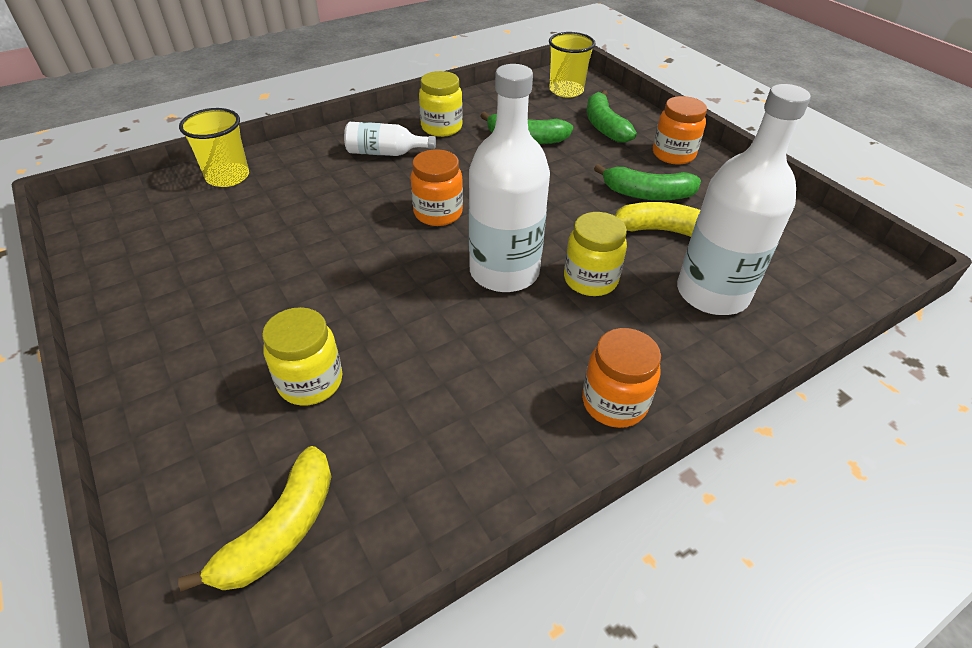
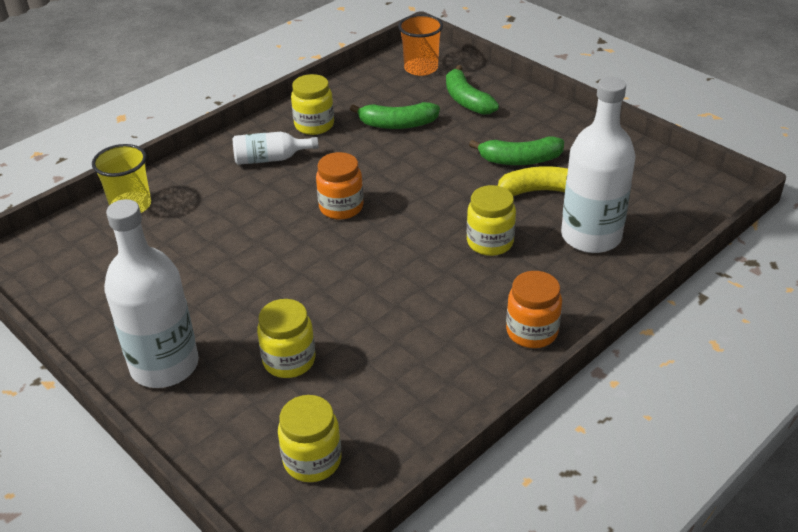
camera: 10 degrees left, 5 degrees down
(280, 530) = (312, 460): yellow banana -> yellow jar
(504, 272) = (416, 248): white bottle -> white bottle (164, 365)
(566, 90) = (421, 68): yellow cup -> orange cup
(673, 154) = (535, 119): orange jar -> none

